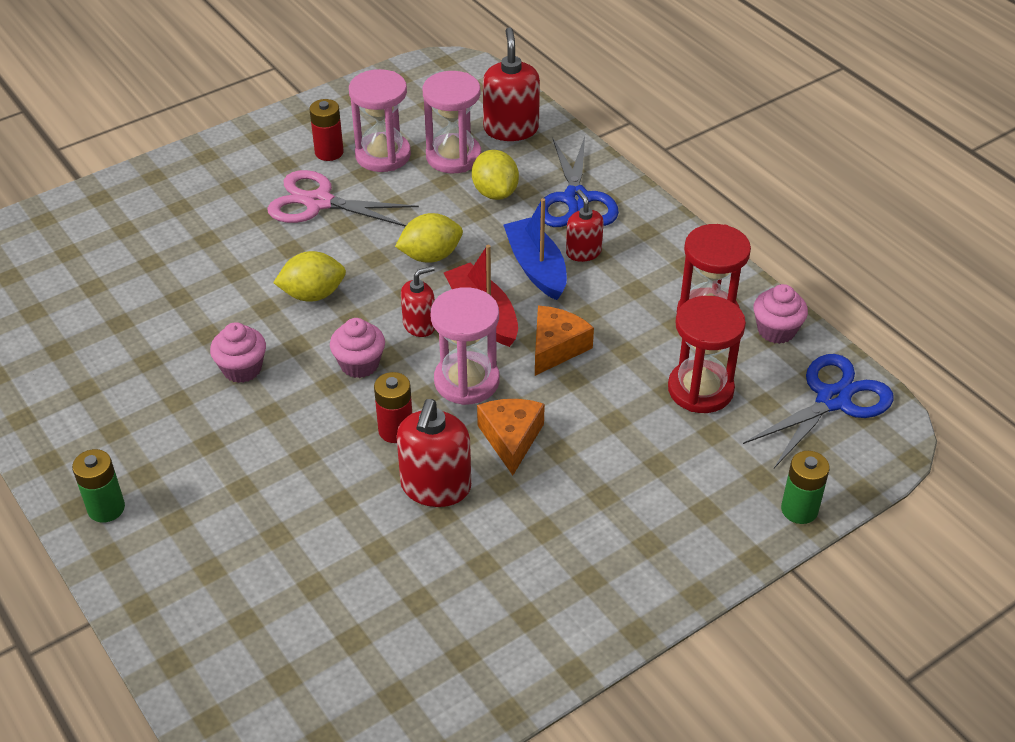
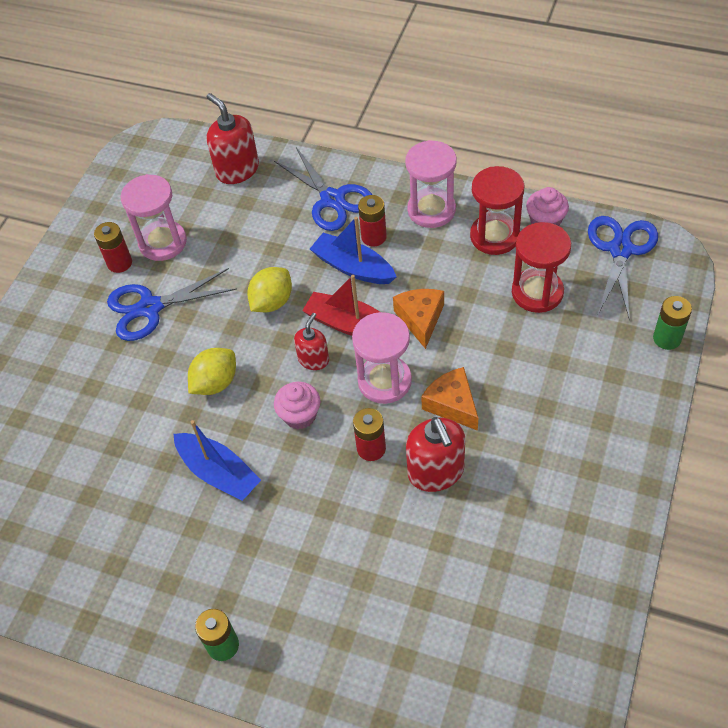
camera: 30 degrees left, 10 degrees up
(242, 369) = (219, 473): pink cupcake -> blue boat
(319, 202) = (150, 307): pink scissors -> blue scissors
(453, 156) = (216, 214): pink hourglass -> pink hourglass (431, 210)
(495, 192) = (272, 226): yellow lemon -> none
(583, 252) = (374, 237): red soap dispenser -> red battery

